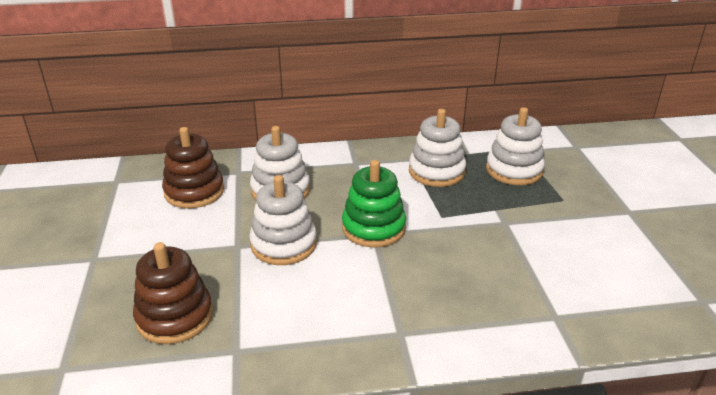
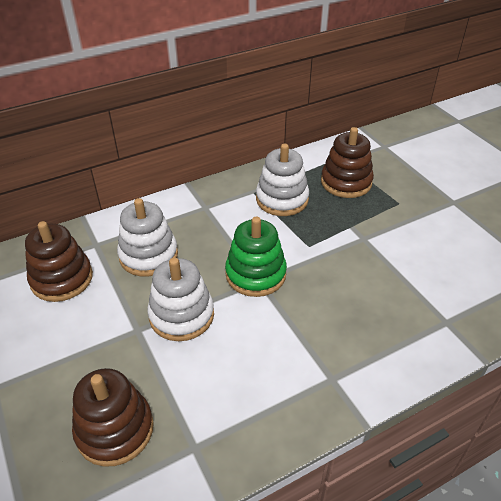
camera: 20 degrees left, 10 degrees up
(514, 170) = (346, 182): white stacking toy -> brown stacking toy

